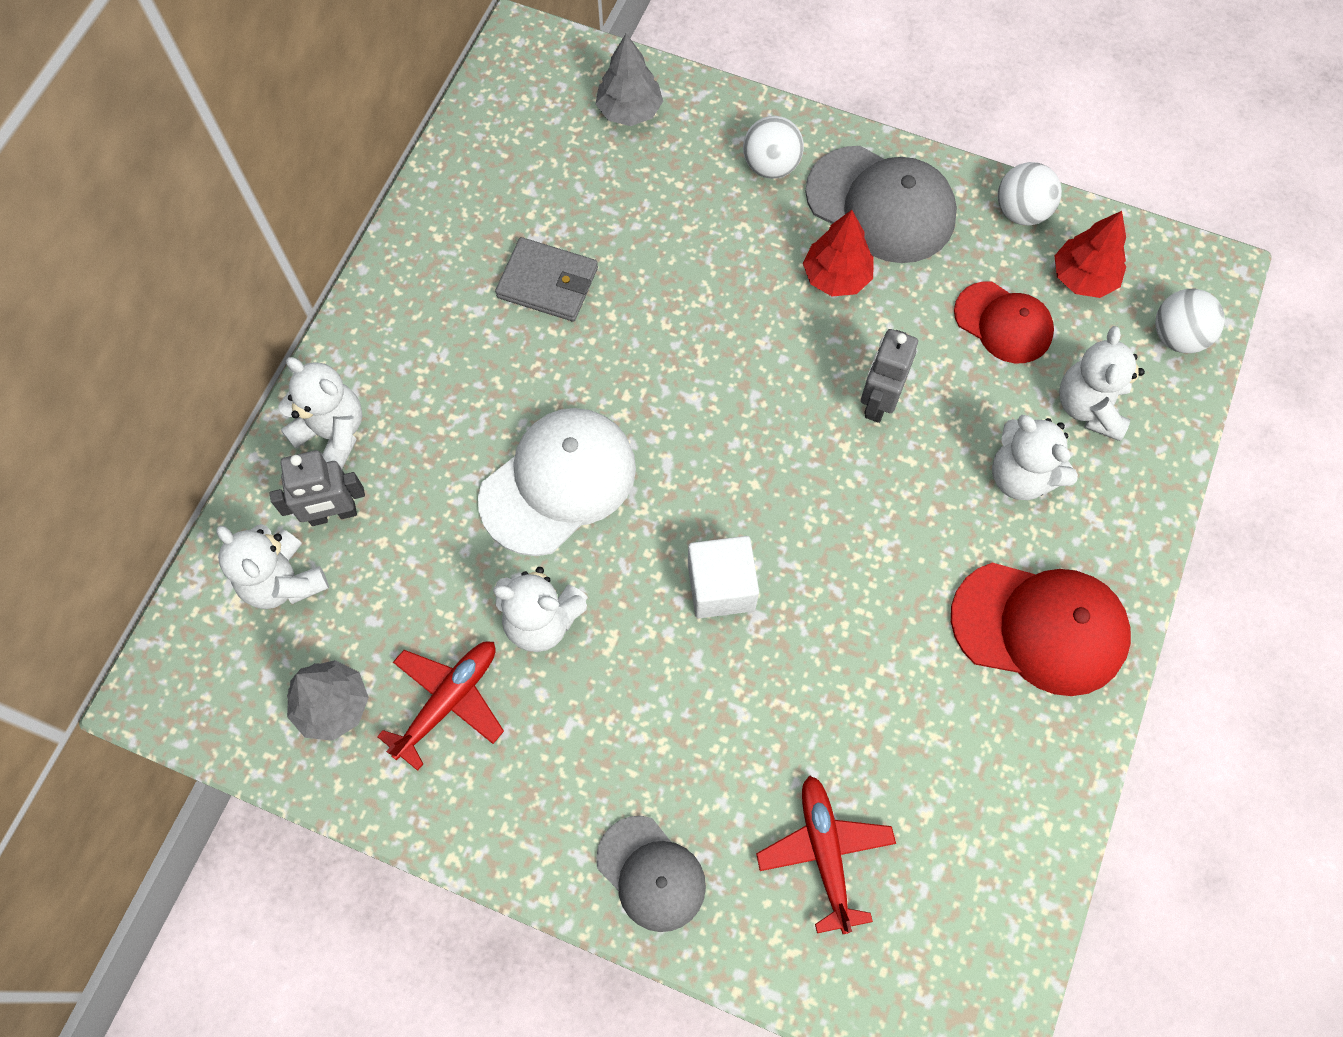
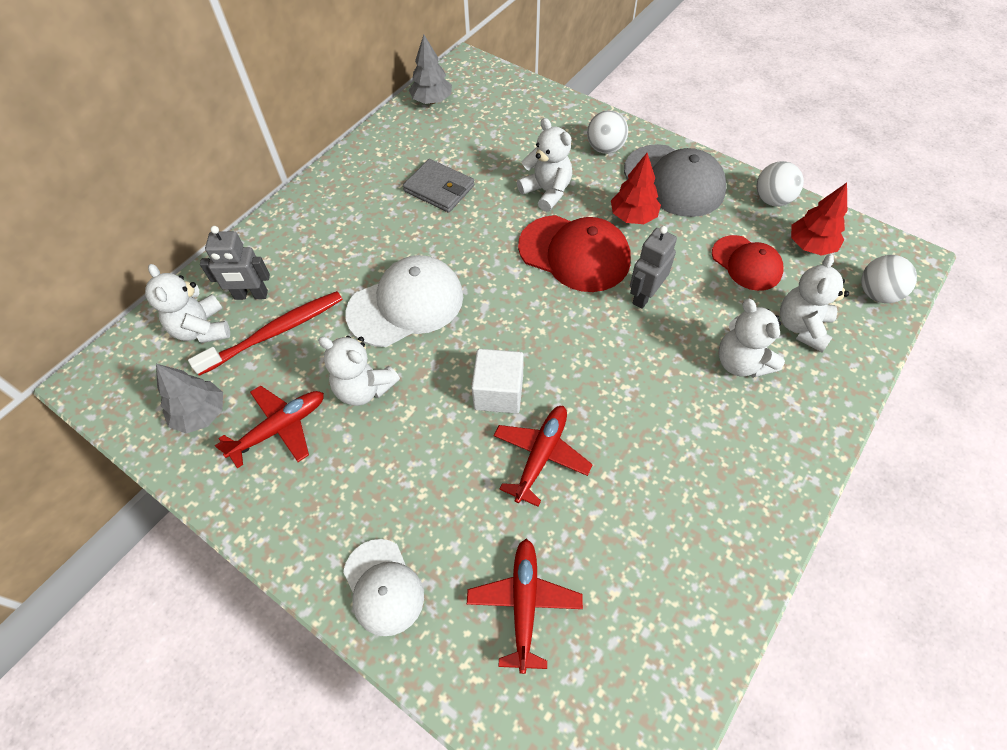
camera: 15 degrees right, 10 degrees down
(333, 433) = (270, 249): white teddy bear -> white teddy bear (547, 192)
(389, 564) = (275, 332): none -> red toothbrush
(629, 111) = (522, 107): grey tree -> grey tree (432, 101)
(651, 874) = (383, 587): grey cap -> white cap
(797, 662) = (540, 456): none -> red plane
(1040, 627) = (736, 471): red cap -> red cap (574, 253)

